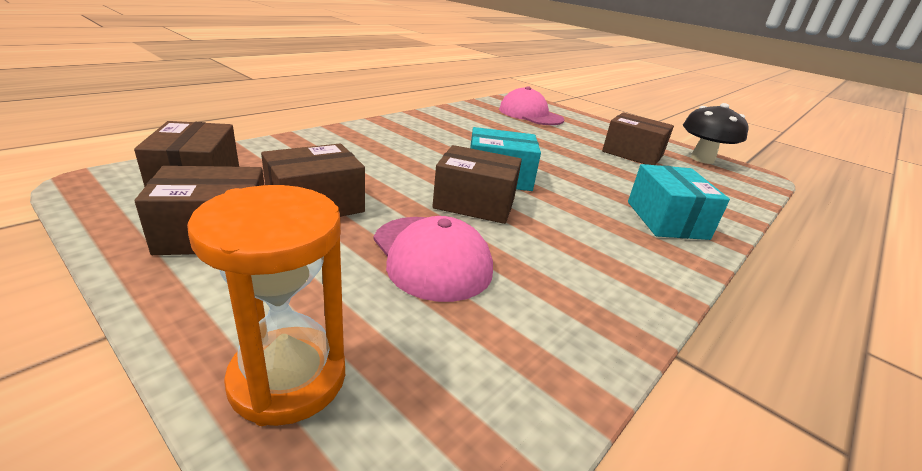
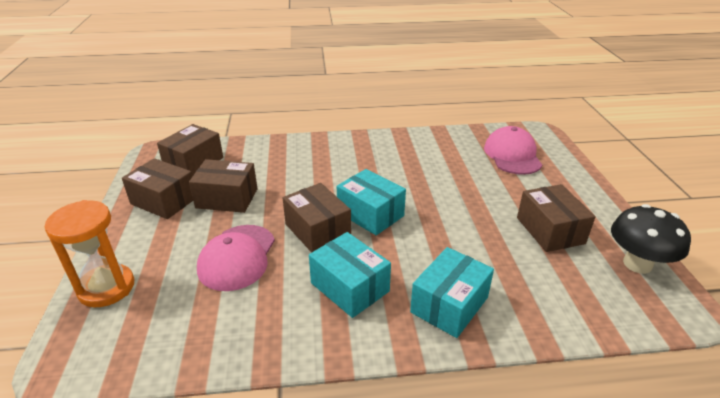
camera: 45 degrees right, 5 degrees up
(583, 237) = (350, 287): none -> turquoise box

